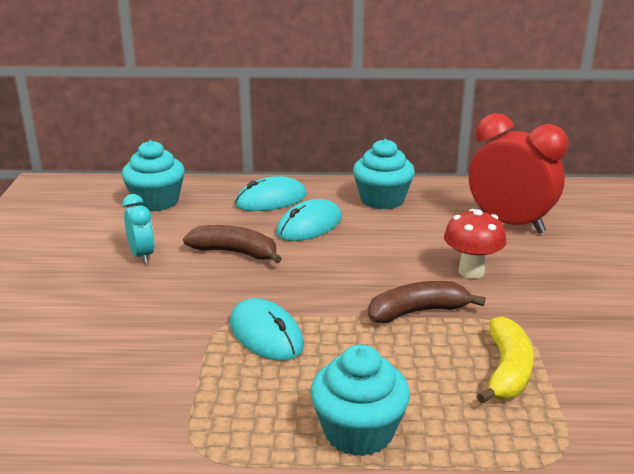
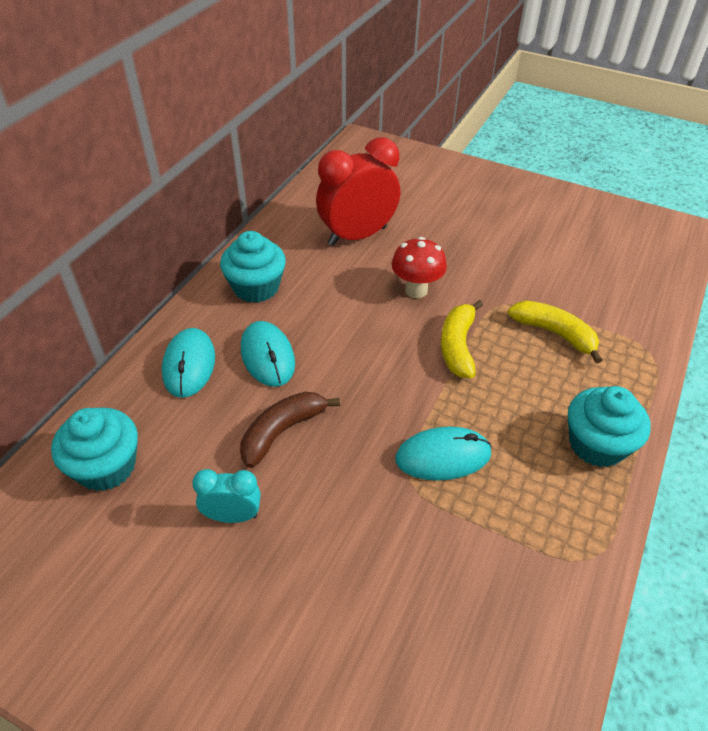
camera: 65 degrees left, 20 degrees up
(417, 312) = (457, 346): brown banana -> yellow banana

